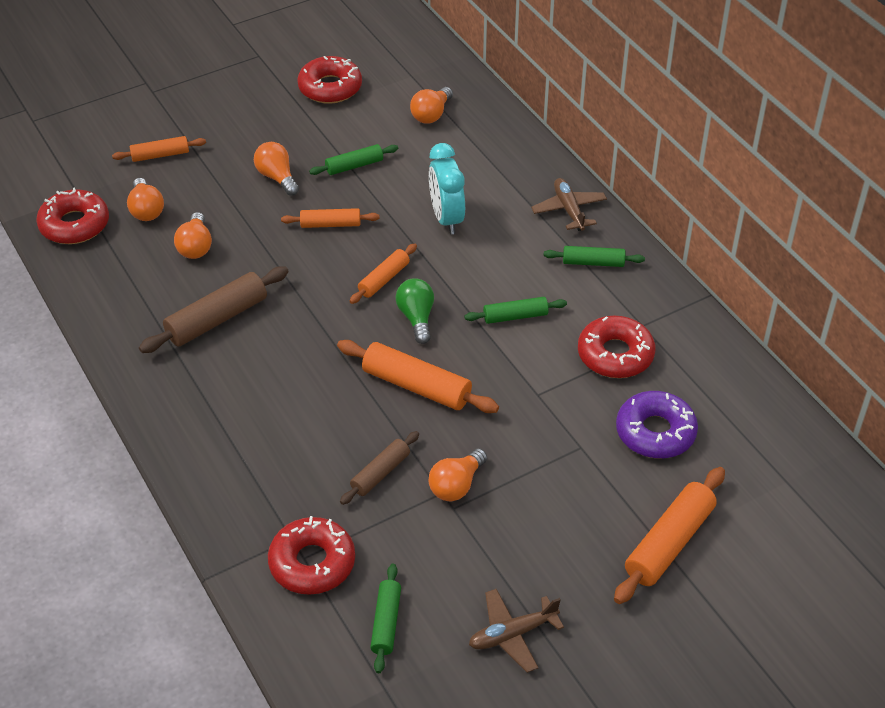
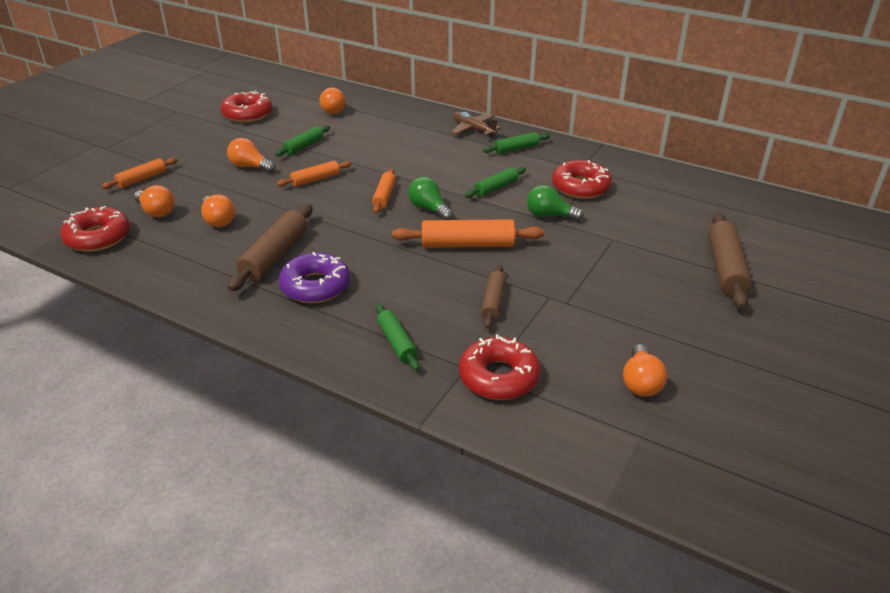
camera: 30 degrees left, 10 degrees down
(386, 622) = (595, 392): green rolling pin -> green rolling pin (397, 342)
(446, 218) = (397, 154): turquoise clock -> none
(456, 485) = (555, 289): orange light bulb -> orange light bulb (641, 382)
(512, 634) = (690, 360): brown plane -> none
(540, 383) = (549, 216): none -> green light bulb
(655, 432) = (649, 216): purple donut -> purple donut (315, 286)
(669, 543) = (725, 268): orange rolling pin -> brown rolling pin

